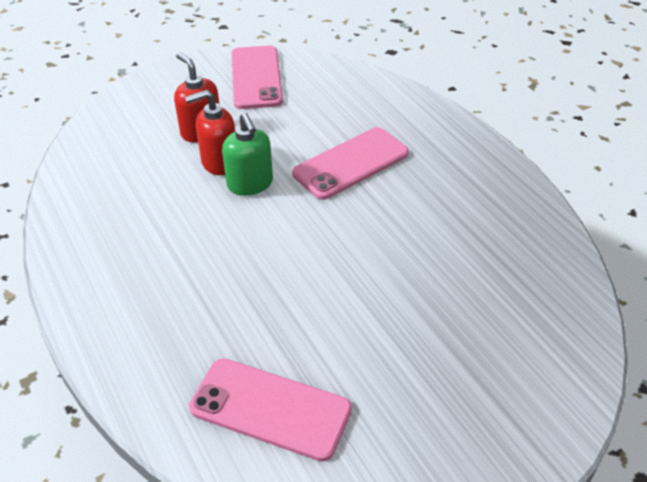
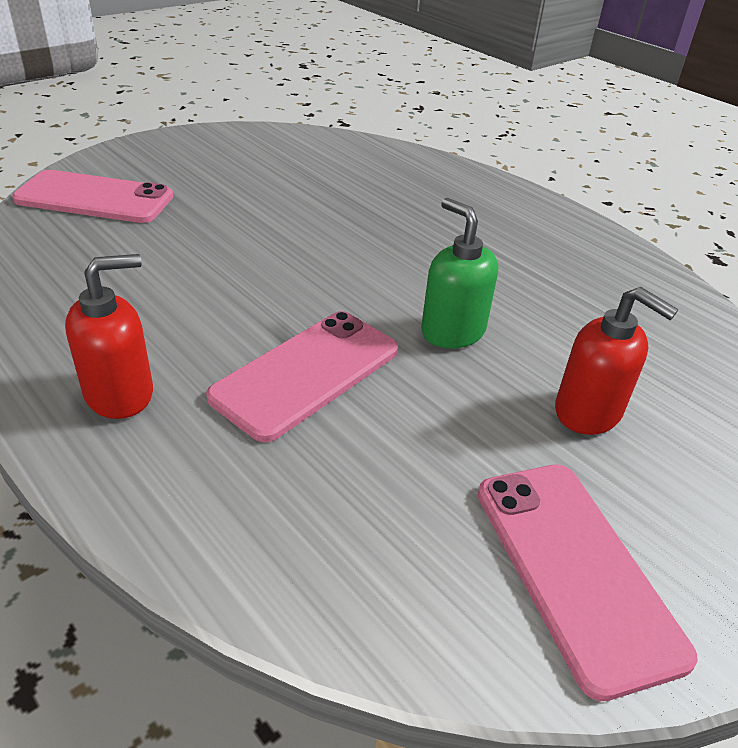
camera: 165 degrees right, 5 degrees down
(219, 162) = (518, 360): red soap dispenser -> red soap dispenser (120, 394)
(270, 409) = (339, 164): pink phone -> pink phone (95, 198)

